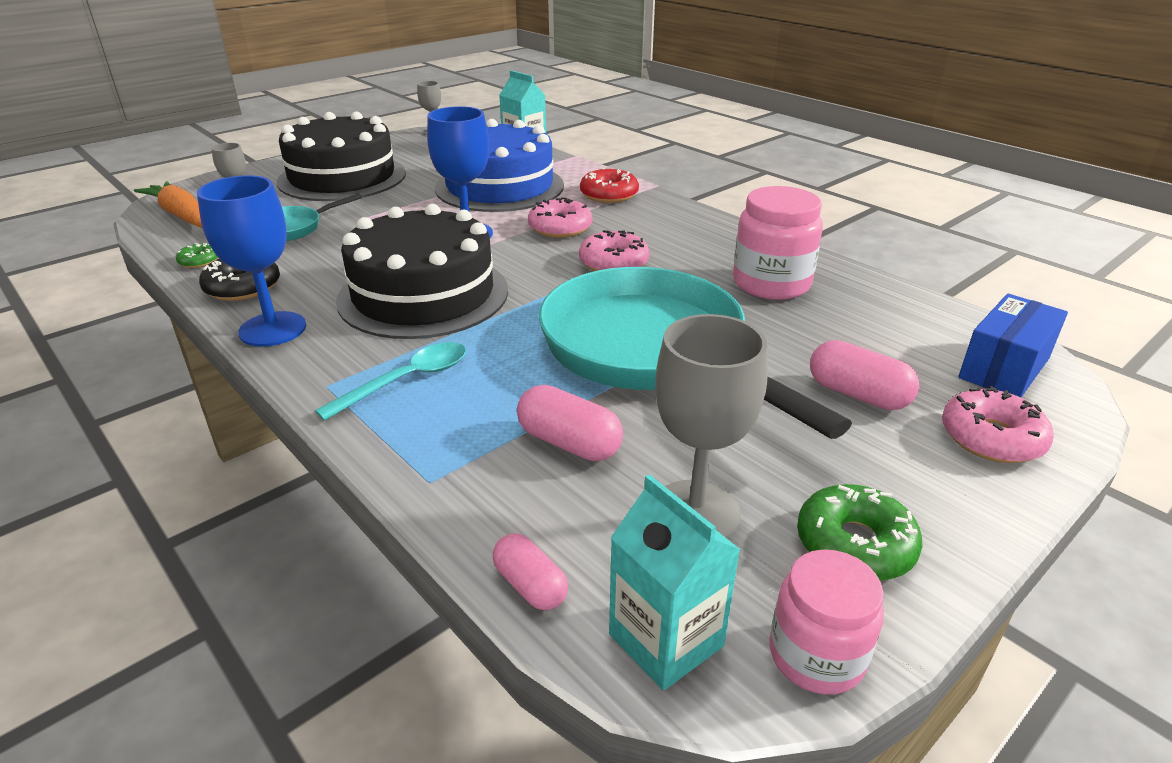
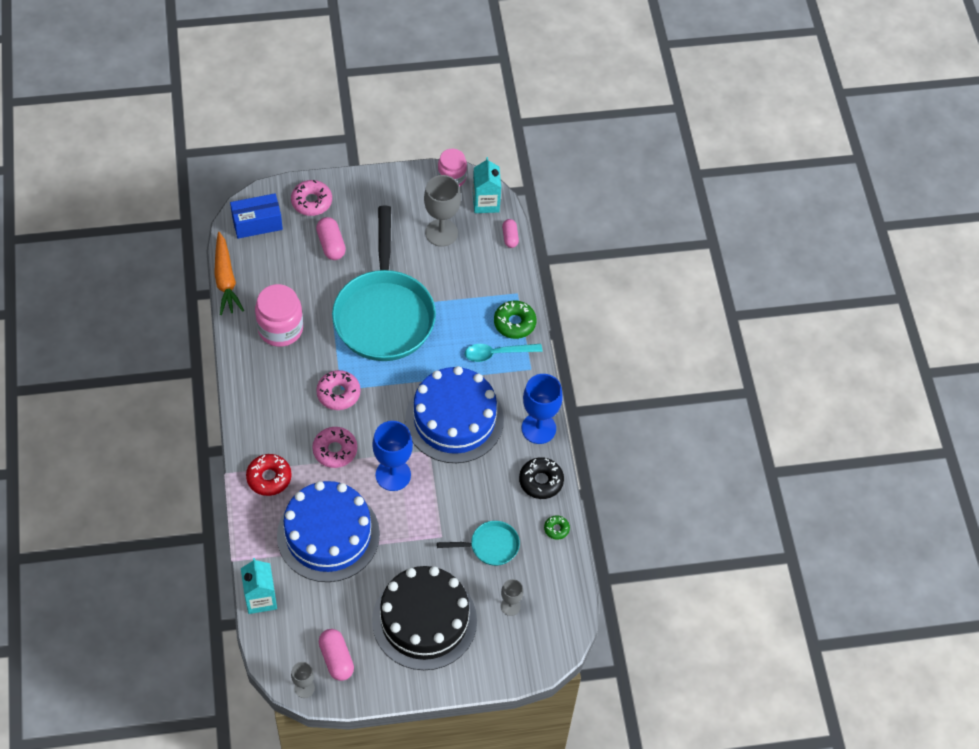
camera: 150 degrees left, 25 degrees up
(182, 216) = (552, 609): orange carrot -> orange carrot (225, 279)
(423, 294) = (454, 419): black cake -> blue cake
(569, 443) = (458, 283): pink capsule -> pink capsule (336, 659)
(854, 544) = (406, 196): green donut -> green donut (514, 323)

